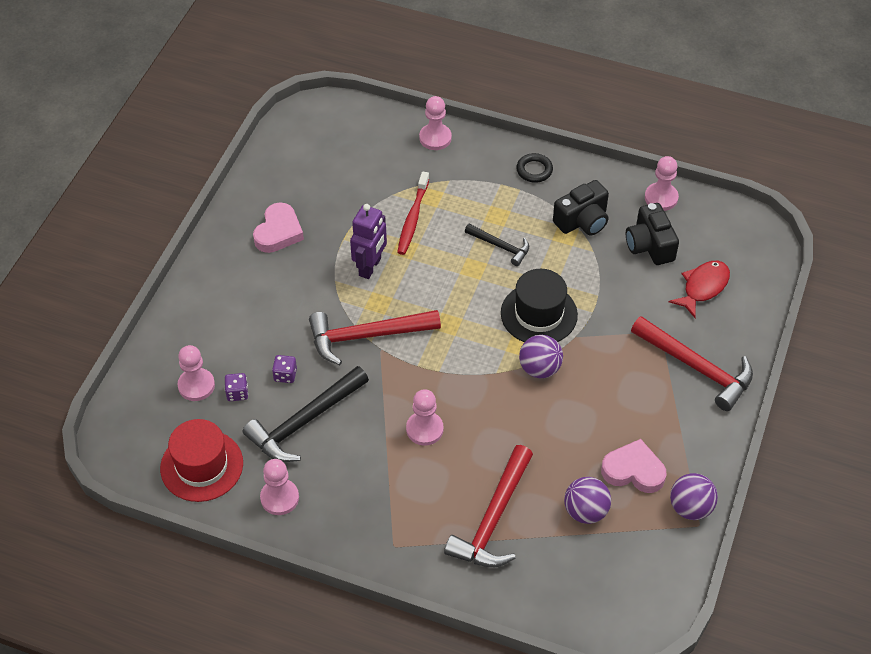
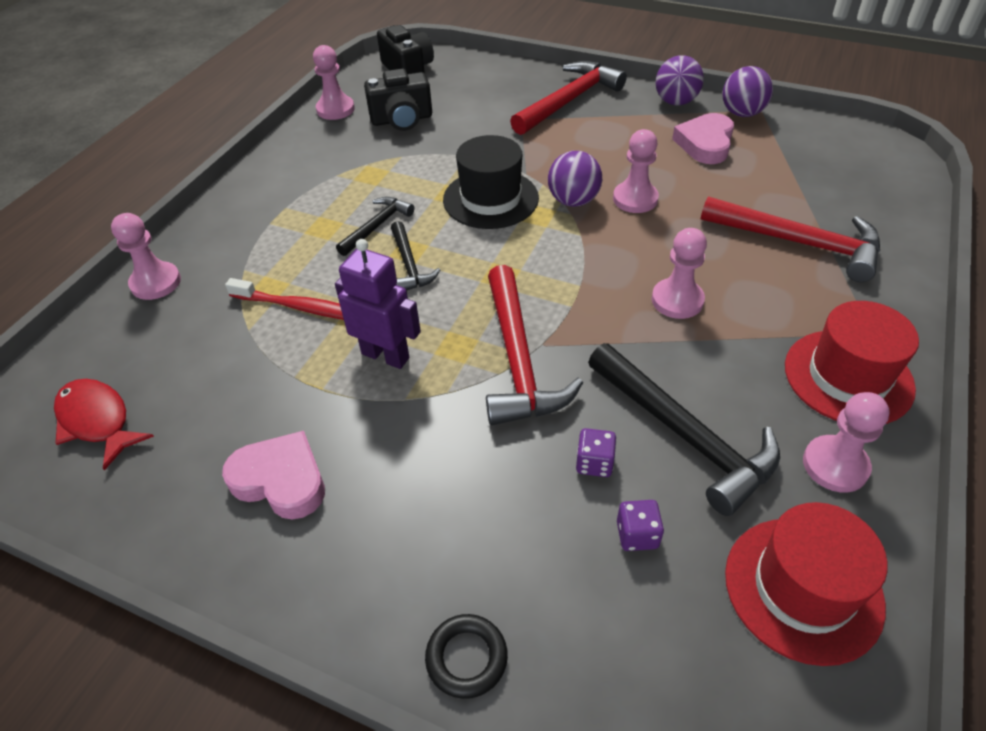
camera: 85 degrees left, 5 degrees down
(196, 385) = (625, 607): pink pawn -> pink pawn (635, 199)
(351, 521) = (848, 377): none -> red hat
(458, 270) = (409, 265): none -> black hammer
(534, 170) = (257, 195): black ring -> black ring (466, 658)
(582, 221) = (353, 162): black camera -> black camera (408, 69)
(585, 511) = (766, 176): purple ball -> purple ball (675, 102)
(703, 287) = (465, 92): red fish -> red fish (97, 421)

